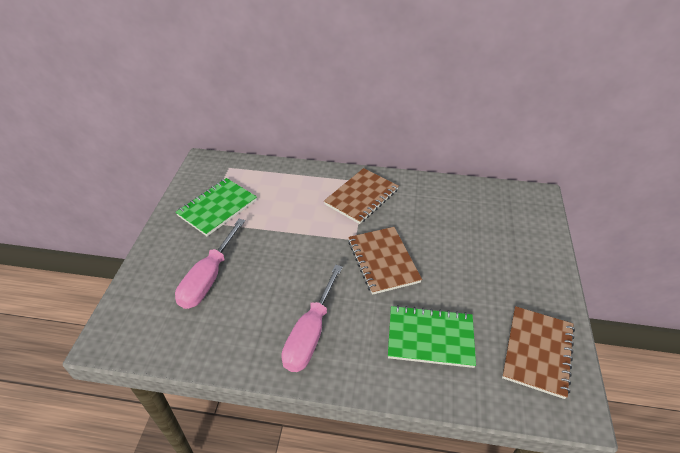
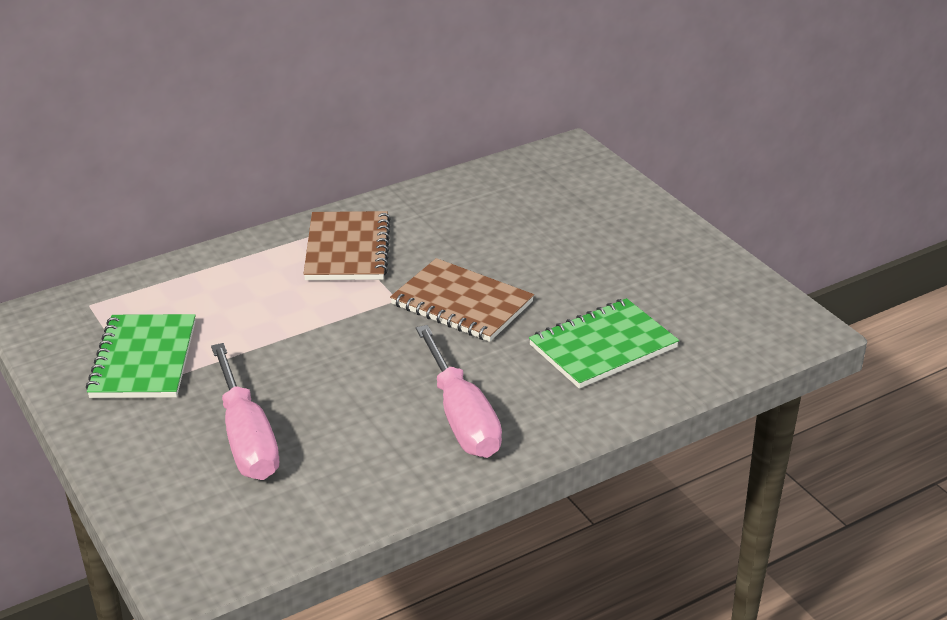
camera: 40 degrees left, 10 degrees down
(537, 352) = (723, 300): brown notebook -> none

